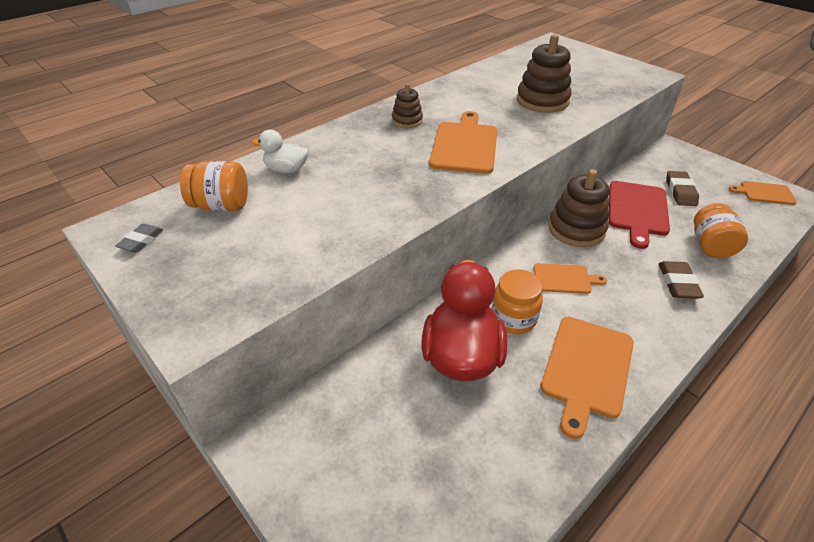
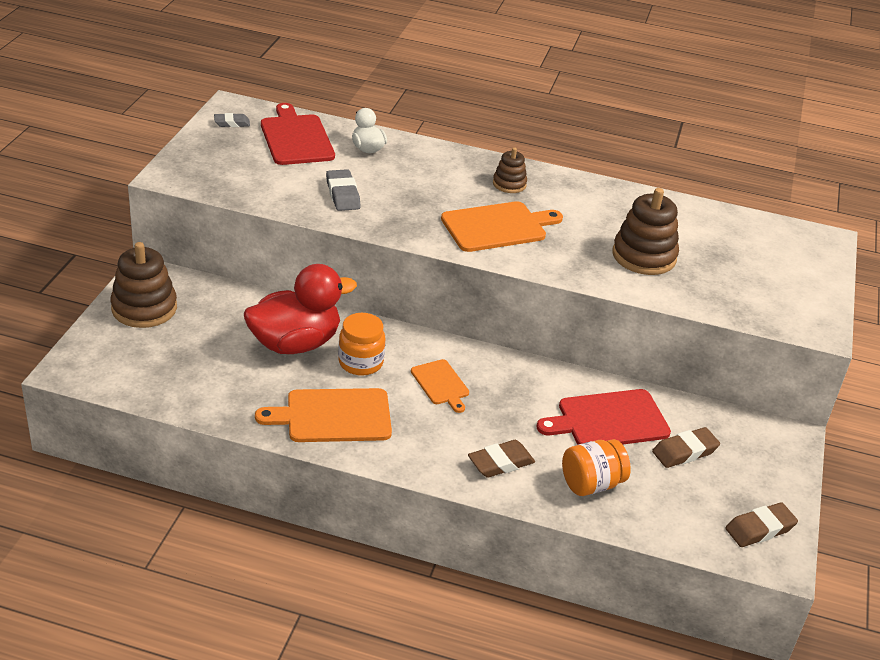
camera: 55 degrees right, 5 degrees down
(221, 206) = (296, 138): orange jar -> red cutting board
(350, 209) = (342, 194): none -> grey eraser
(576, 229) = (528, 379): brown stacking toy -> brown stacking toy (144, 308)
(765, 193) = (760, 529): orange cutting board -> brown eraser

